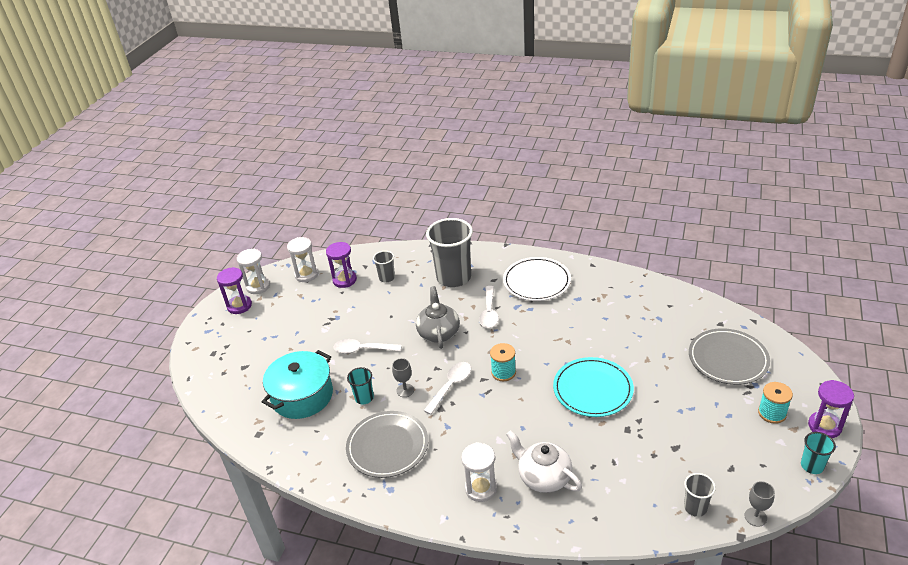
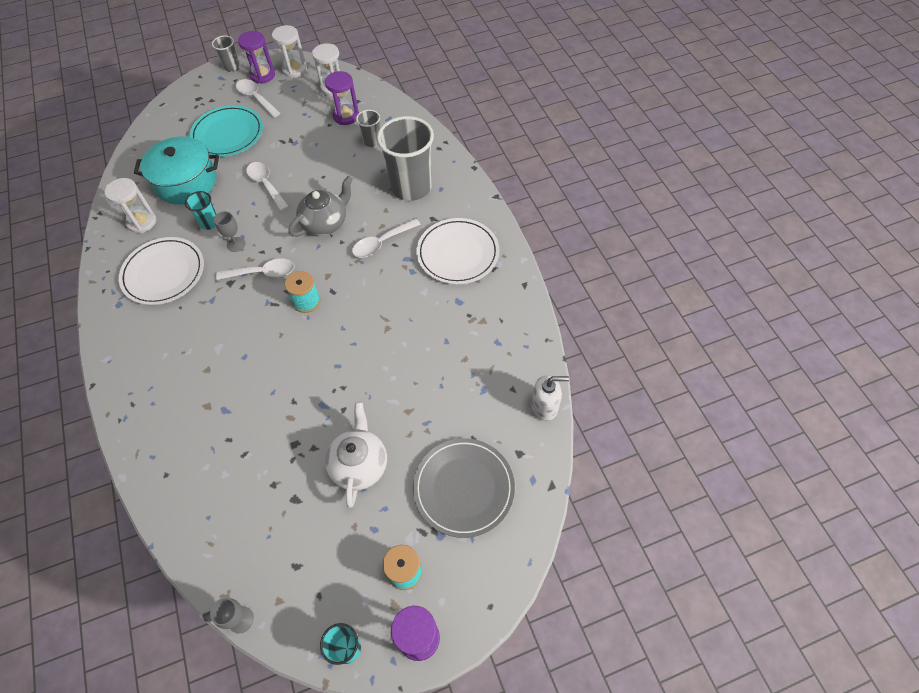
camera: 50 degrees right, 20 degrees up
(260, 319) = (256, 98): none -> white spoon
(387, 446) = (163, 273): grey plate -> white plate
(481, 488) = (153, 367): white hourglass -> white hourglass (142, 222)
(543, 477) = (192, 407): white teapot -> white teapot (359, 464)
(592, 389) = (331, 386): turquoise plate -> turquoise plate (228, 134)
(694, 298) = (545, 407): none -> white soap dispenser
(695, 507) = (223, 556): grey cup -> grey cup (231, 66)

